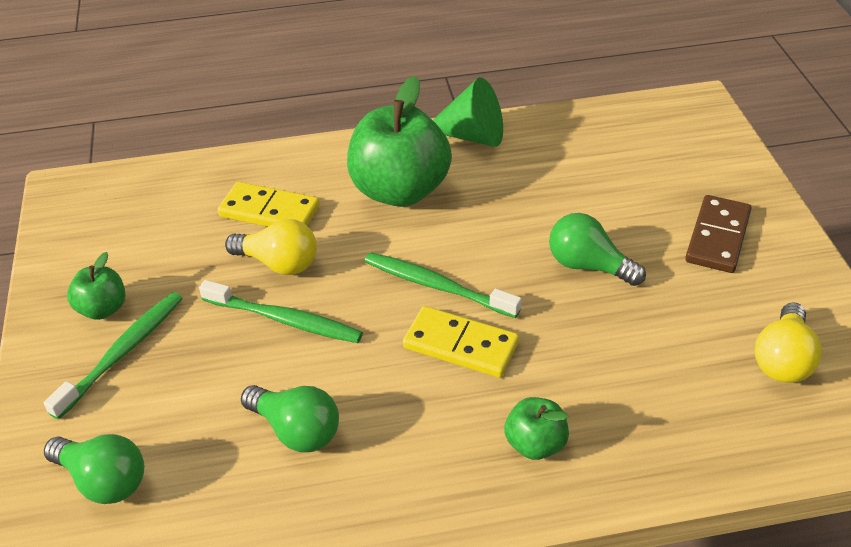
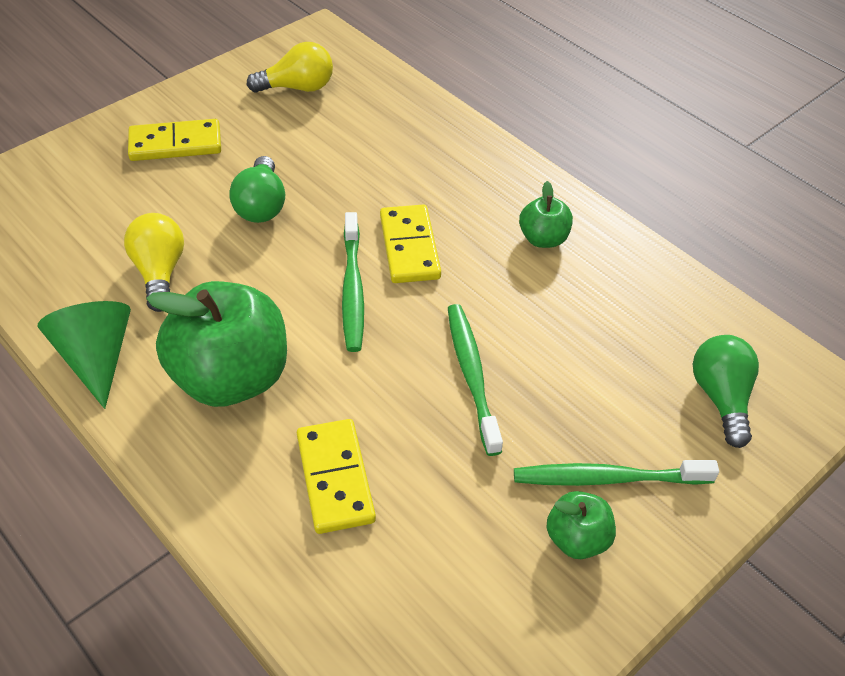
camera: 125 degrees left, 5 degrees up
(279, 263) = (406, 422): yellow light bulb -> yellow light bulb (159, 272)
(296, 430) = (571, 305): green light bulb -> none
(535, 444) = (469, 176): green apple -> green apple (543, 239)
(718, 237) = (175, 144): brown domino -> yellow domino

